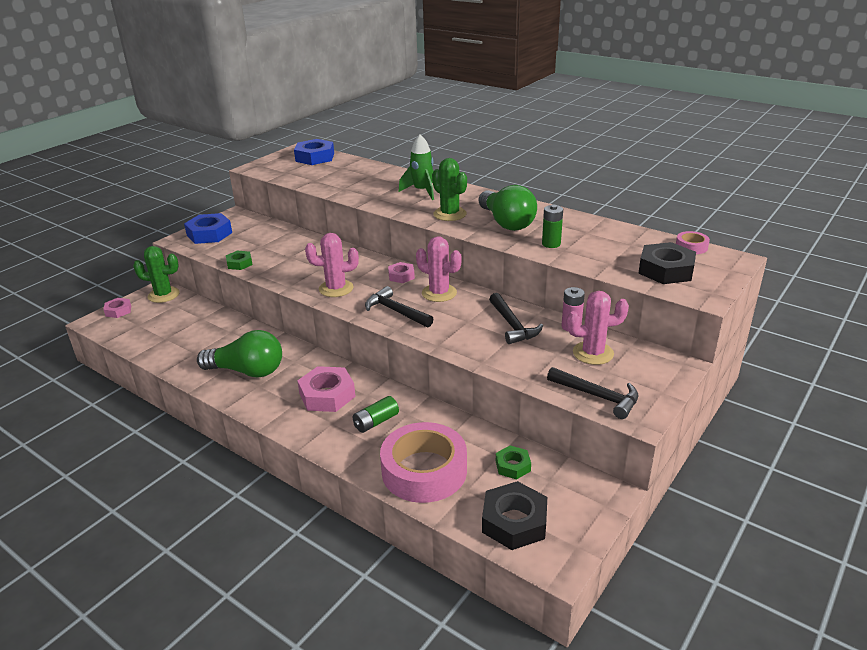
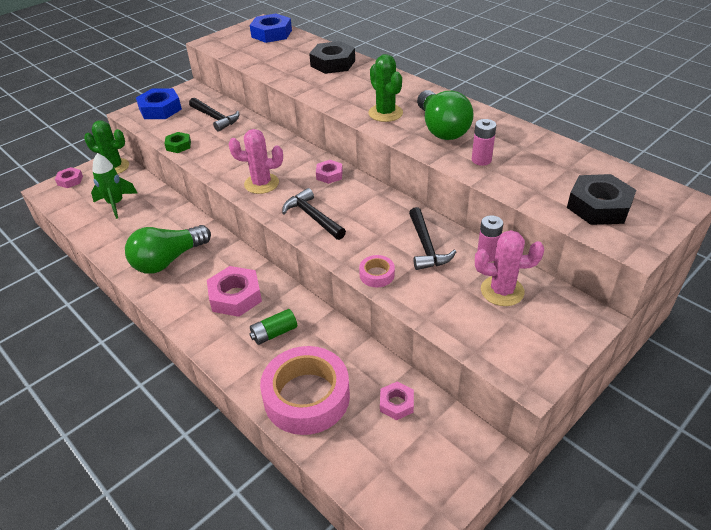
camera: 10 degrees right, 10 degrees up
(247, 371) = (168, 260): green light bulb -> green light bulb turned 120 degrees clockwise
(422, 191) = (365, 82): green rocket -> green rocket (116, 204)
(439, 293) = (361, 199): pink cactus -> none
(513, 466) = (396, 403): green nut -> pink nut
(514, 522) = (381, 471): black nut -> black nut (333, 63)
(551, 244) = (481, 160): green battery -> pink battery
(598, 396) = (493, 346): black hammer -> black hammer (215, 118)
(691, 247) = (636, 178): pink tape -> pink tape (377, 275)

